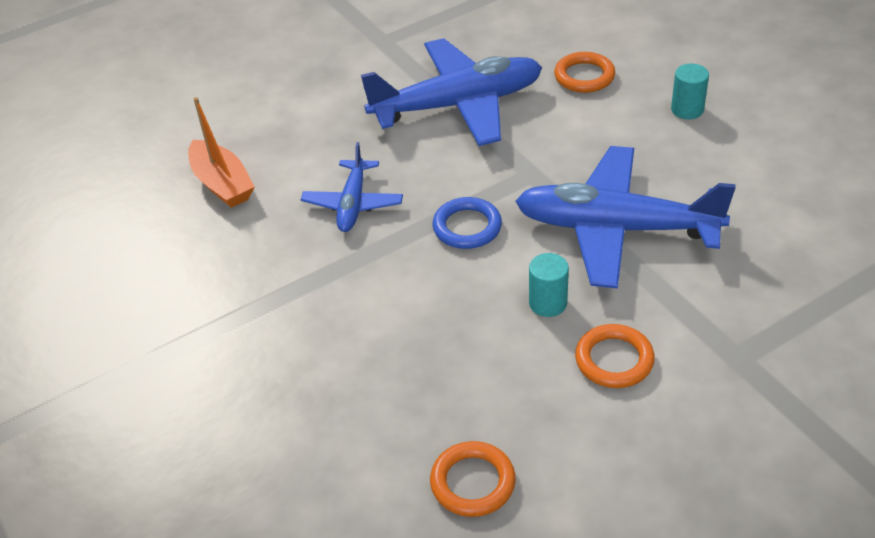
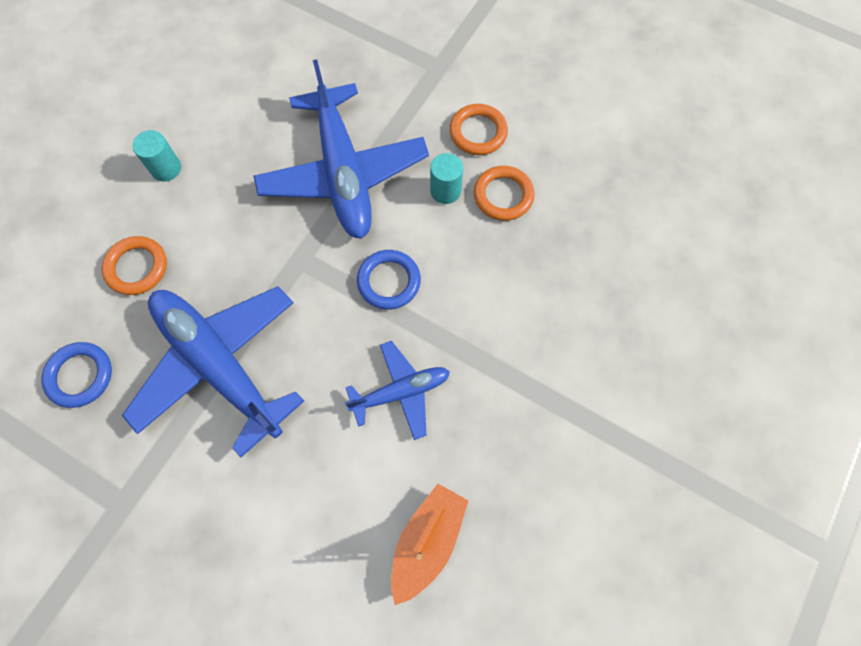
camera: 120 degrees left, 25 degrees up
(473, 482) = (622, 176): orange ring -> orange ring (503, 195)
(501, 35) = (80, 376): none -> blue ring

